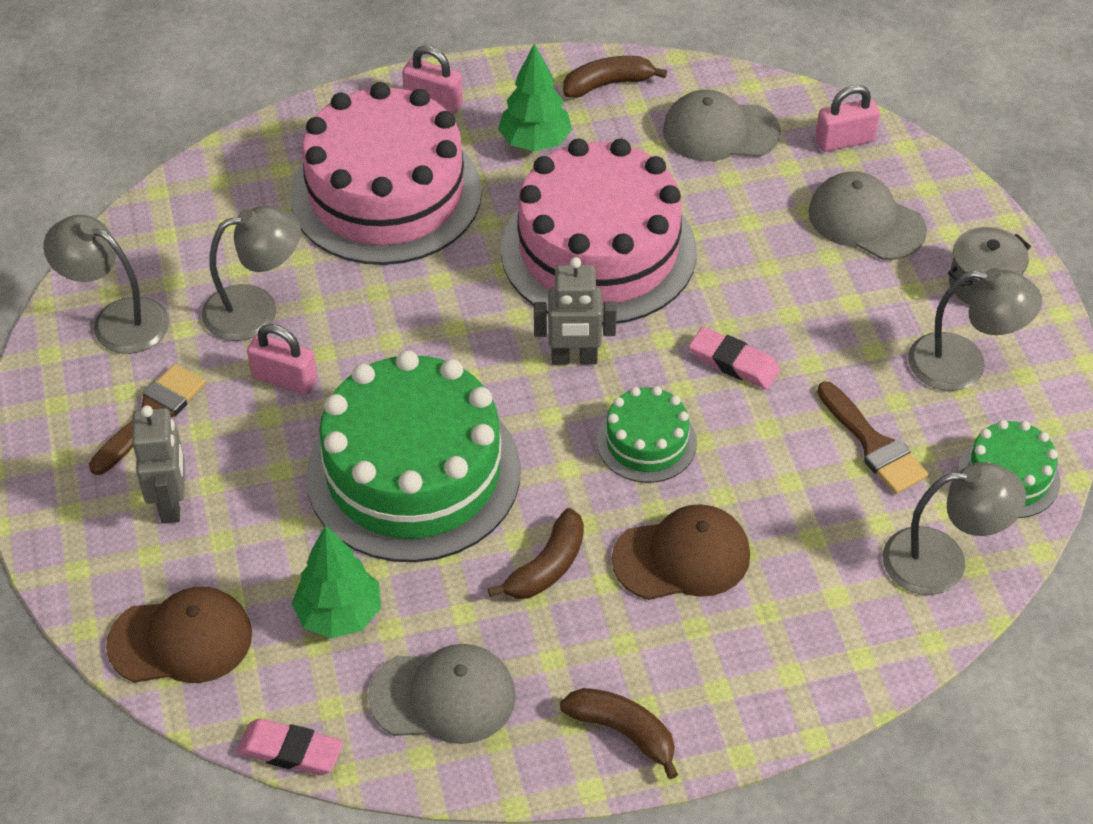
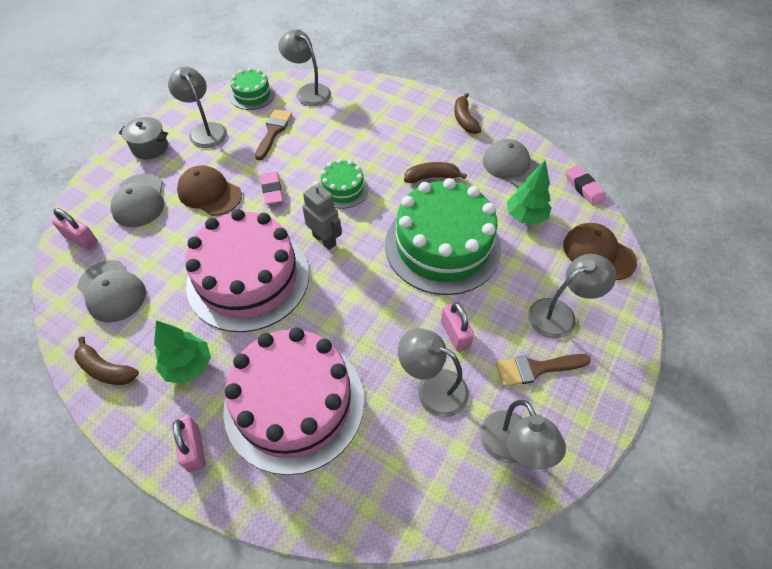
camera: 135 degrees left, 5 degrees up
(171, 503) = (560, 314): grey robot -> grey lamp
(682, 557) = (383, 147): brown cap -> brown cap (209, 193)

